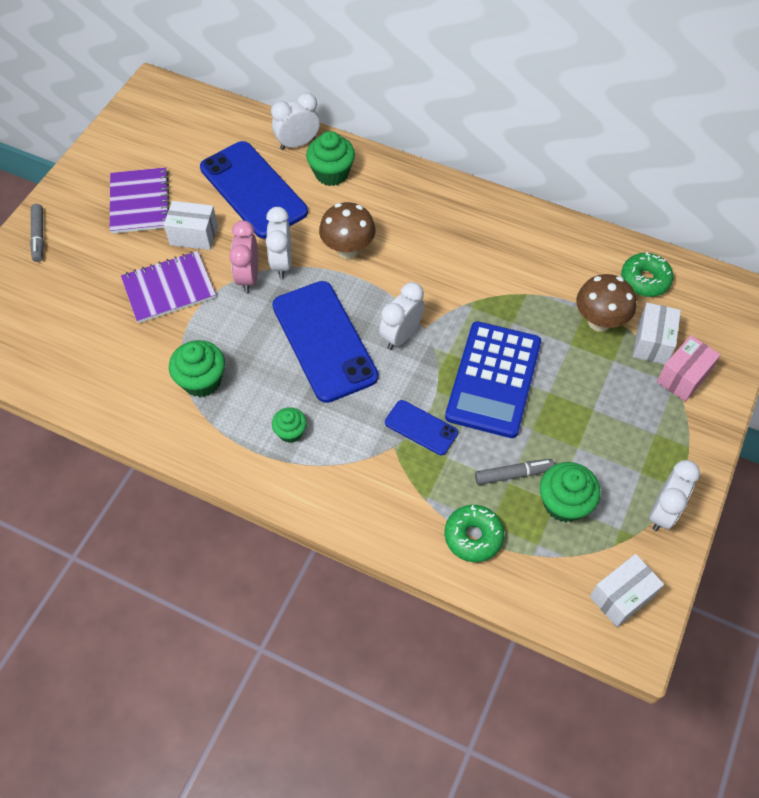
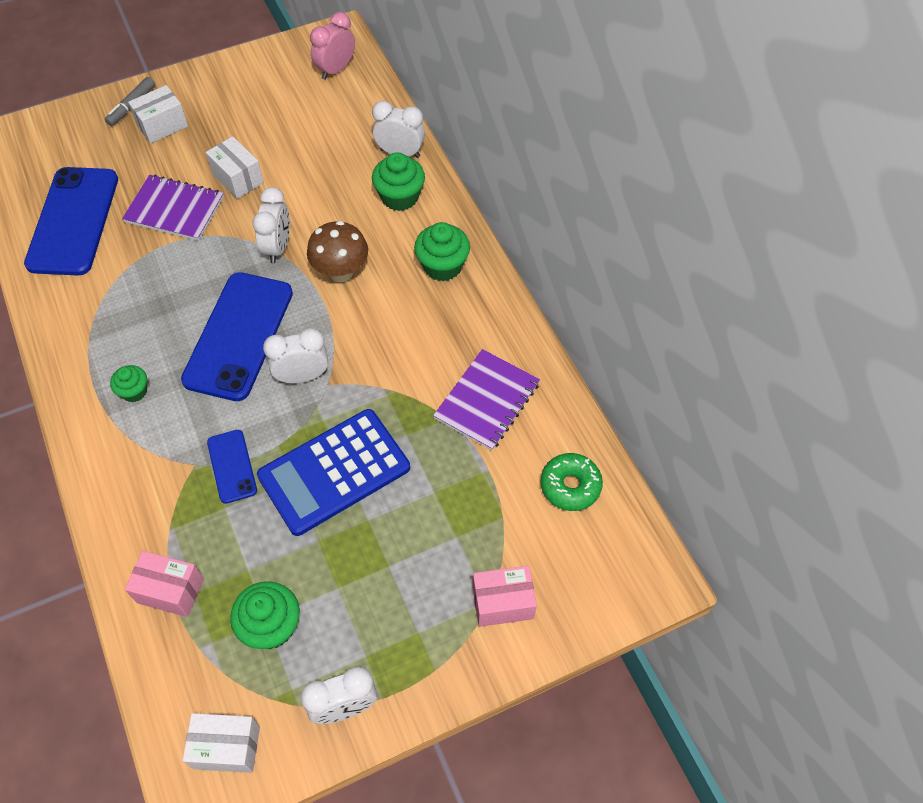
camera: 40 degrees right, 0 degrees up
(140, 202) = (228, 125): purple notebook -> purple notebook (487, 401)
(202, 381) = (118, 301): green cupcake -> green cupcake (442, 266)
(248, 277) = (240, 241): pink clock -> pink clock (336, 70)
(253, 190) = (322, 170): blue phone -> blue phone (73, 221)
(282, 263) = (278, 247): white clock -> white clock turned 150 degrees clockwise
(473, 536) = (170, 590): green donut -> pink box
(513, 474) = (259, 566): grey marker -> none
(599, 321) = (483, 492): brown mushroom -> none
(652, 343) = (510, 549): white box -> white box (162, 126)

